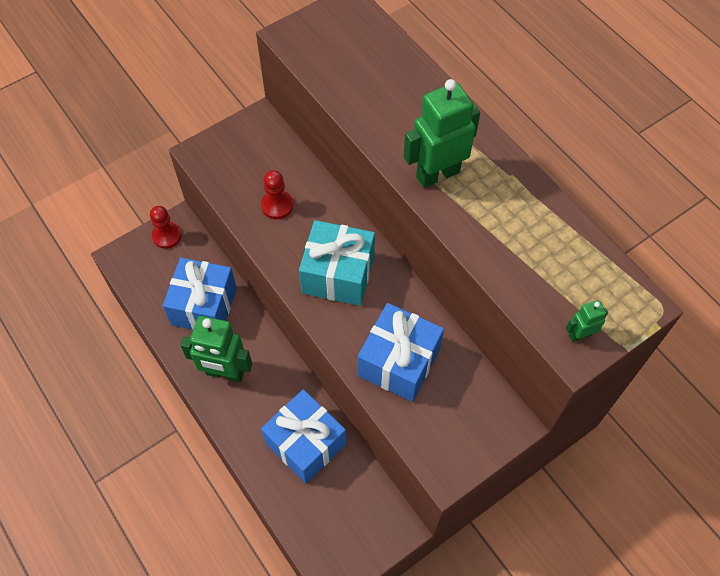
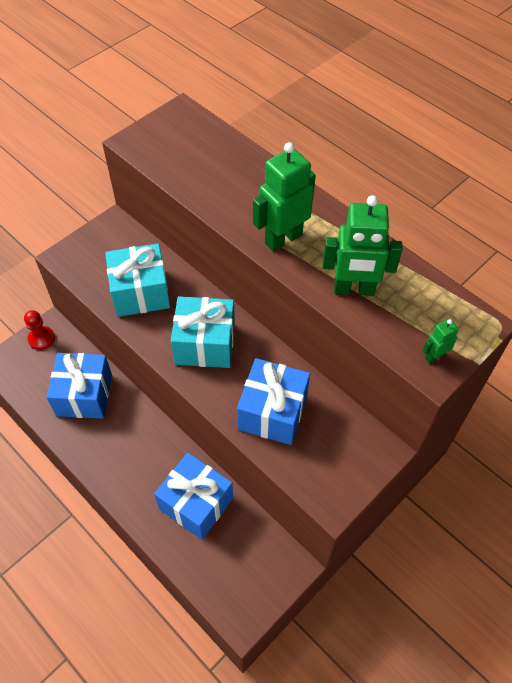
camera: 10 degrees left, 5 degrees down
(225, 373) = (112, 451): green robot -> green robot (354, 289)
(277, 205) = (140, 292): red pawn -> turquoise gift

